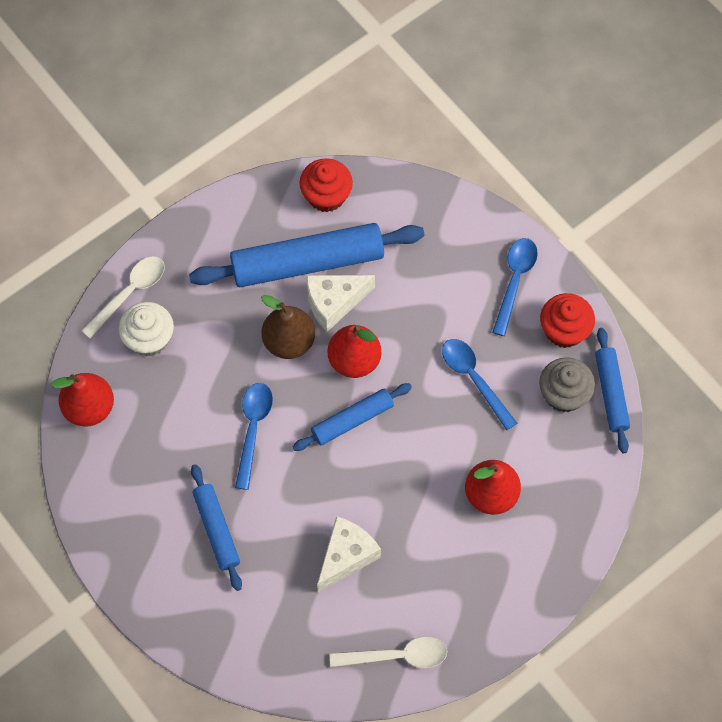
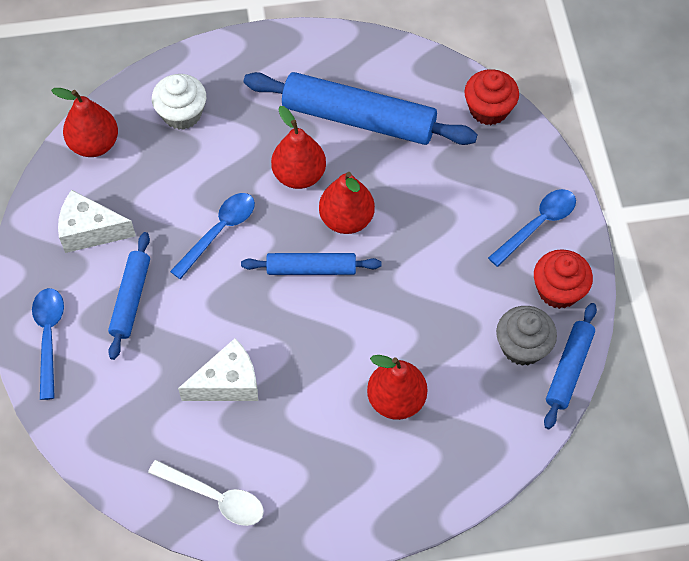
camera: 30 degrees right, 5 degrees down
(129, 293) = (190, 70): white spoon -> none
(289, 342) = (299, 175): brown pear -> red pear
(326, 195) = (411, 72): red cupcake -> red cupcake (488, 109)
(334, 303) = (360, 163): white cheese -> white cheese (90, 231)
(474, 379) = (445, 290): blue spoon -> blue spoon (49, 337)

